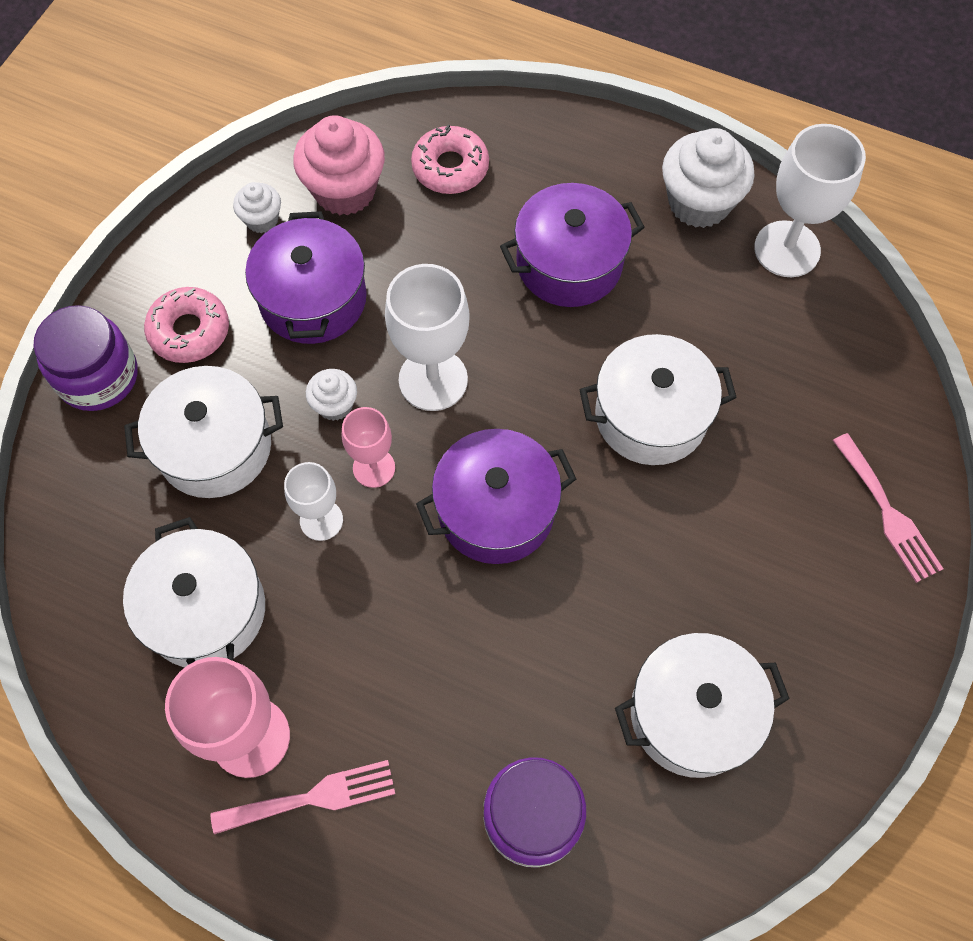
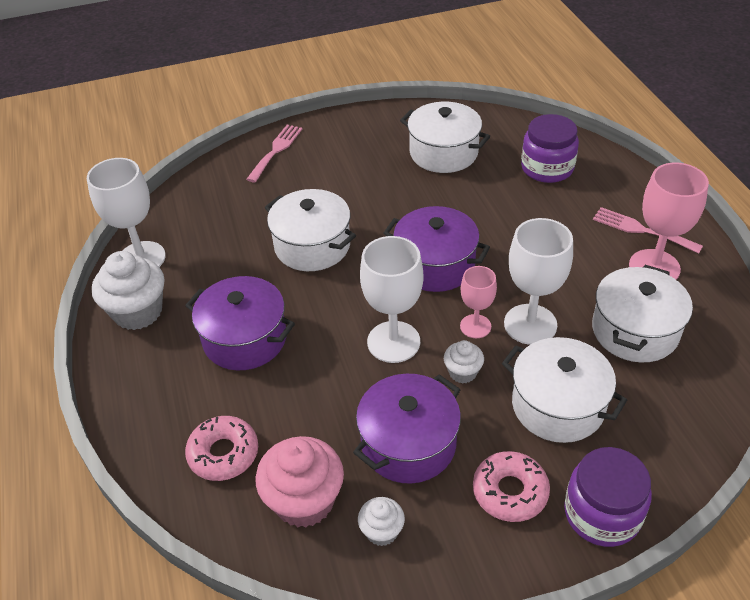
camera: 130 degrees left, 20 degrees down
(321, 520) = (530, 324): white goblet -> white goblet, size x1.69

